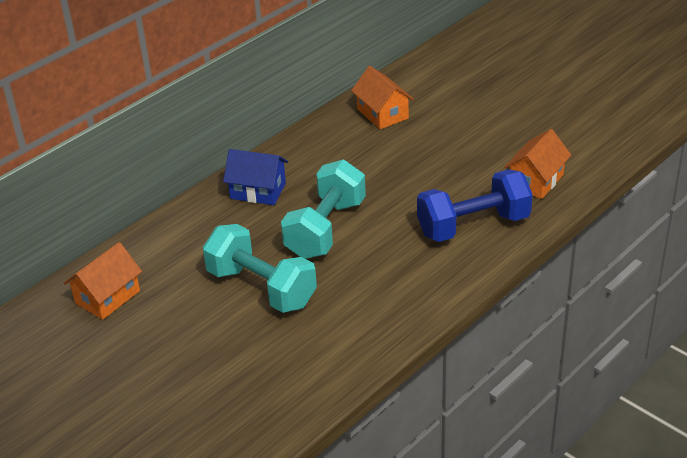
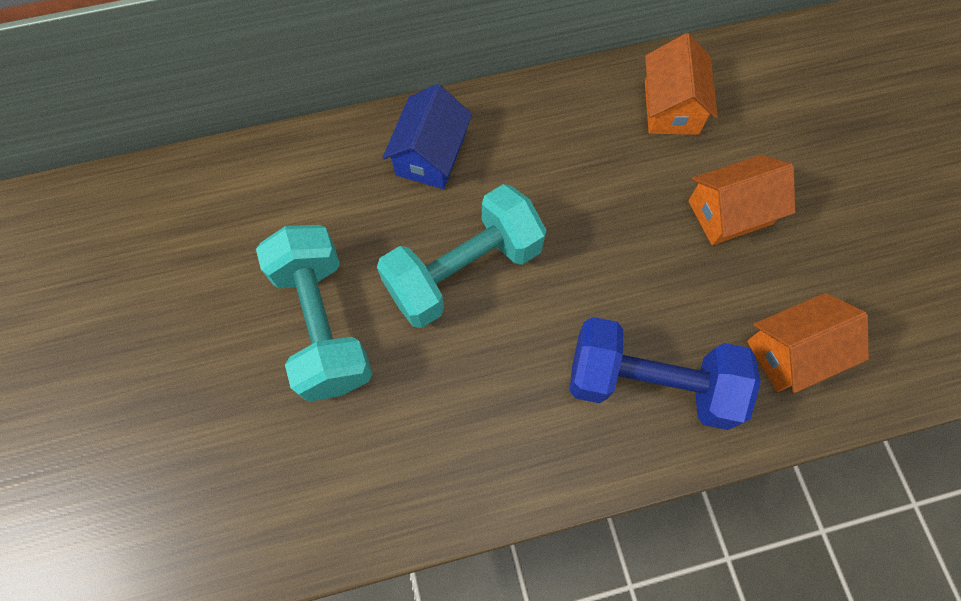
camera: 30 degrees right, 30 degrees up
(107, 297) = (154, 228): orange house -> orange house (729, 212)
(258, 191) = (430, 155): blue house -> blue house turned 60 degrees clockwise

